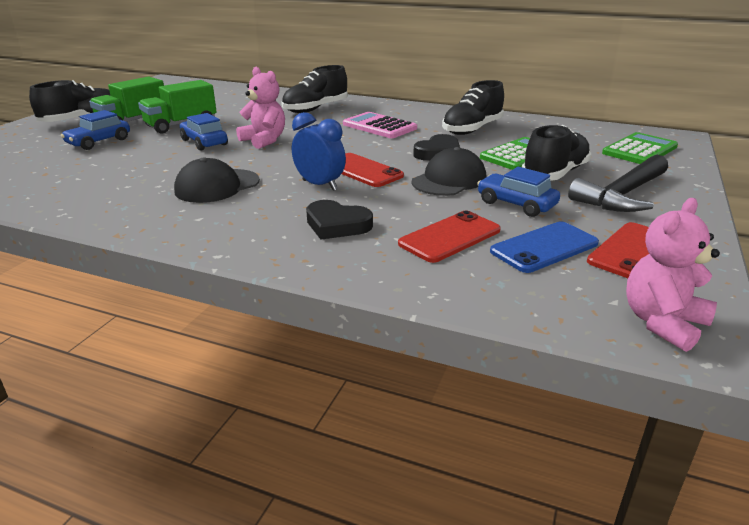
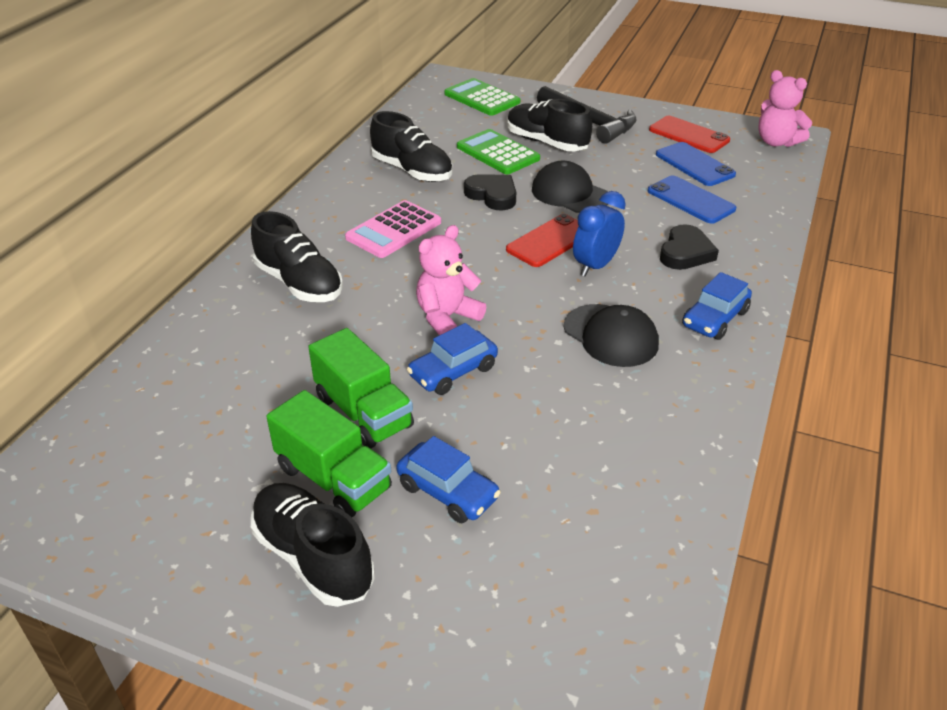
camera: 90 degrees left, 10 degrees up
(450, 237) = (691, 200): red phone -> blue phone
(516, 204) = (619, 167): blue car -> blue car (715, 319)

